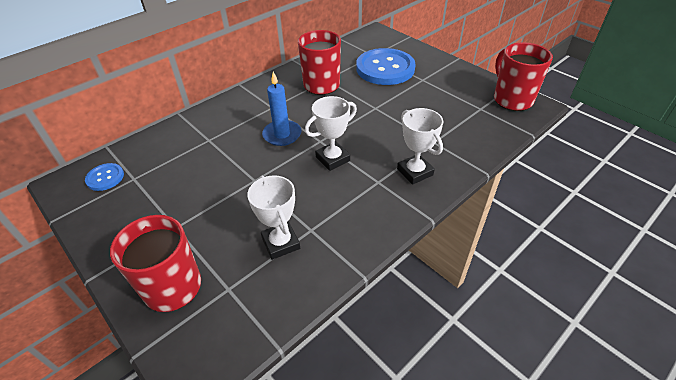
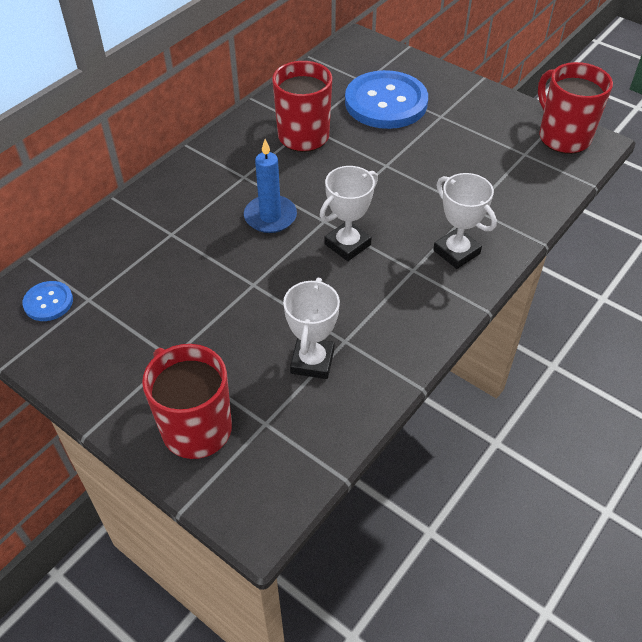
camera: 10 degrees left, 5 degrees up
(281, 243) = (312, 361): white trophy -> white trophy turned 45 degrees clockwise

